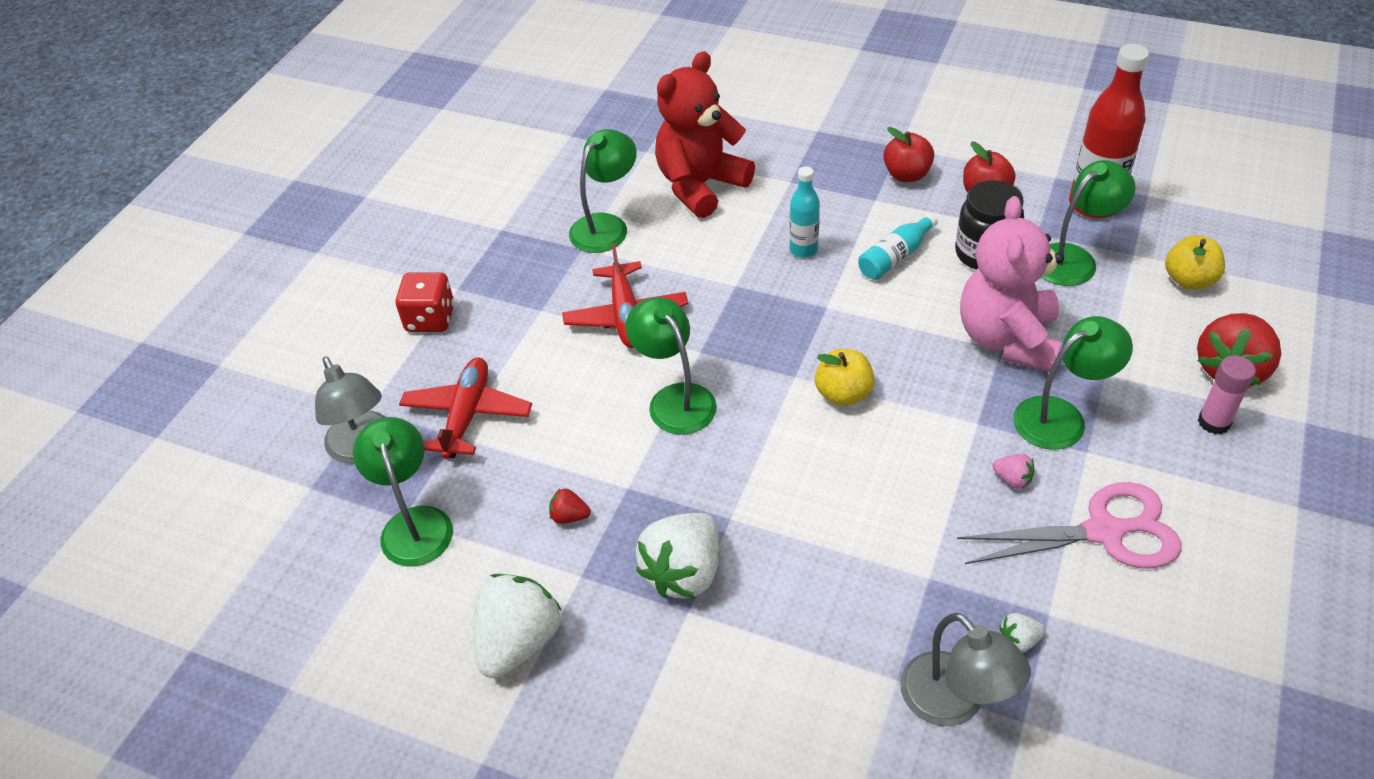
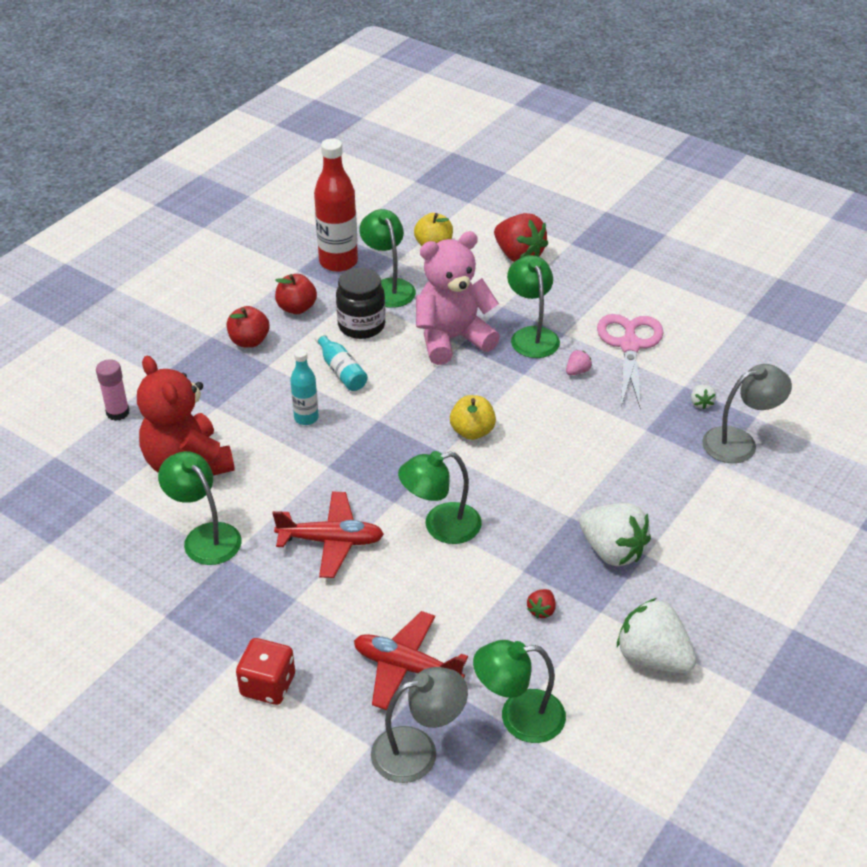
camera: 80 degrees left, 5 degrees down
(1007, 339) = (452, 339): pink teddy bear -> pink teddy bear turned 135 degrees clockwise
(1214, 422) = (559, 276): pink glue stick -> pink glue stick (118, 412)

